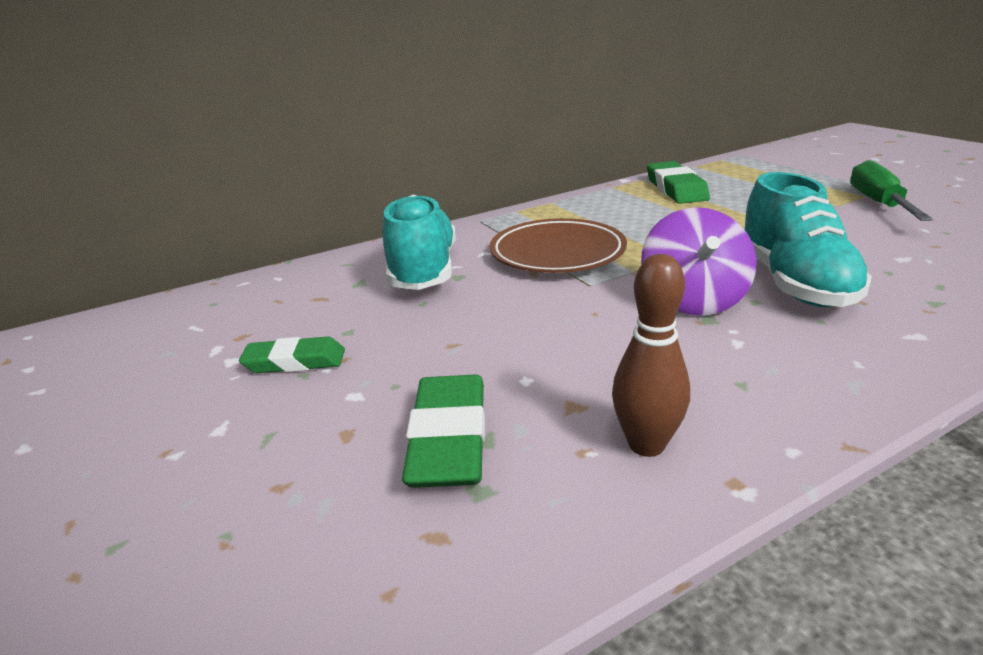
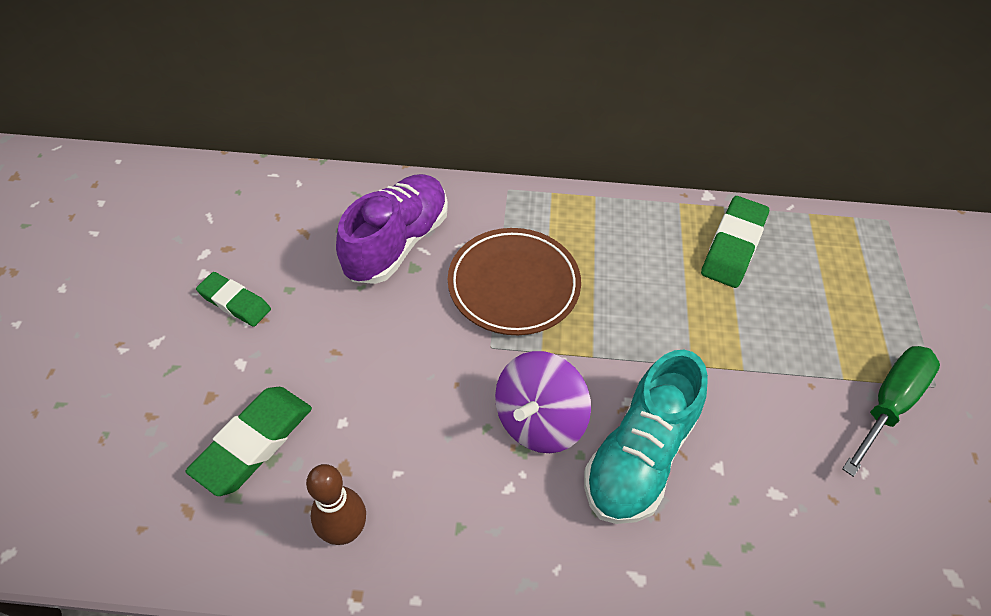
camera: 30 degrees right, 25 degrees up
(424, 271) = (397, 243): turquoise shoe -> purple shoe

